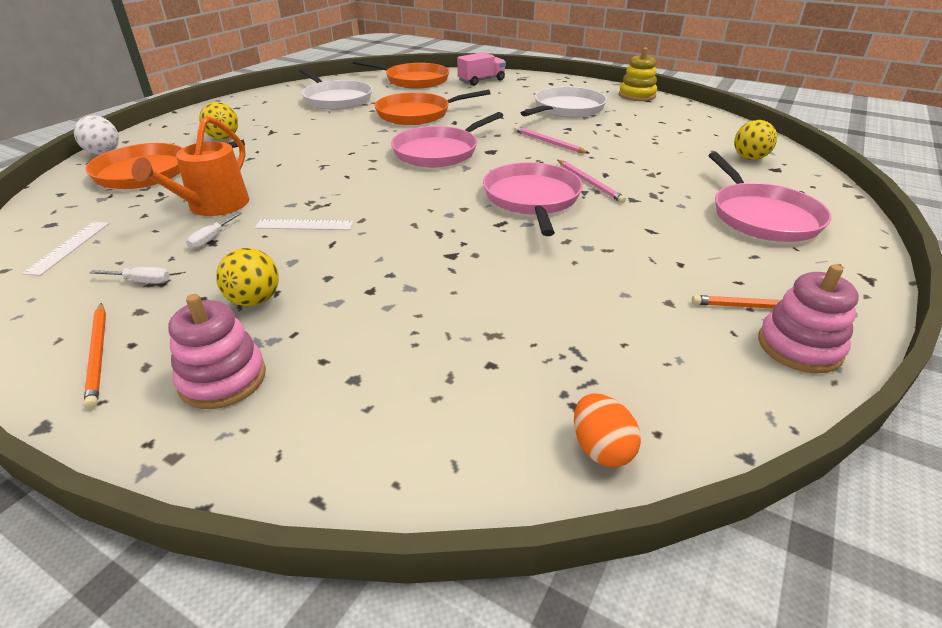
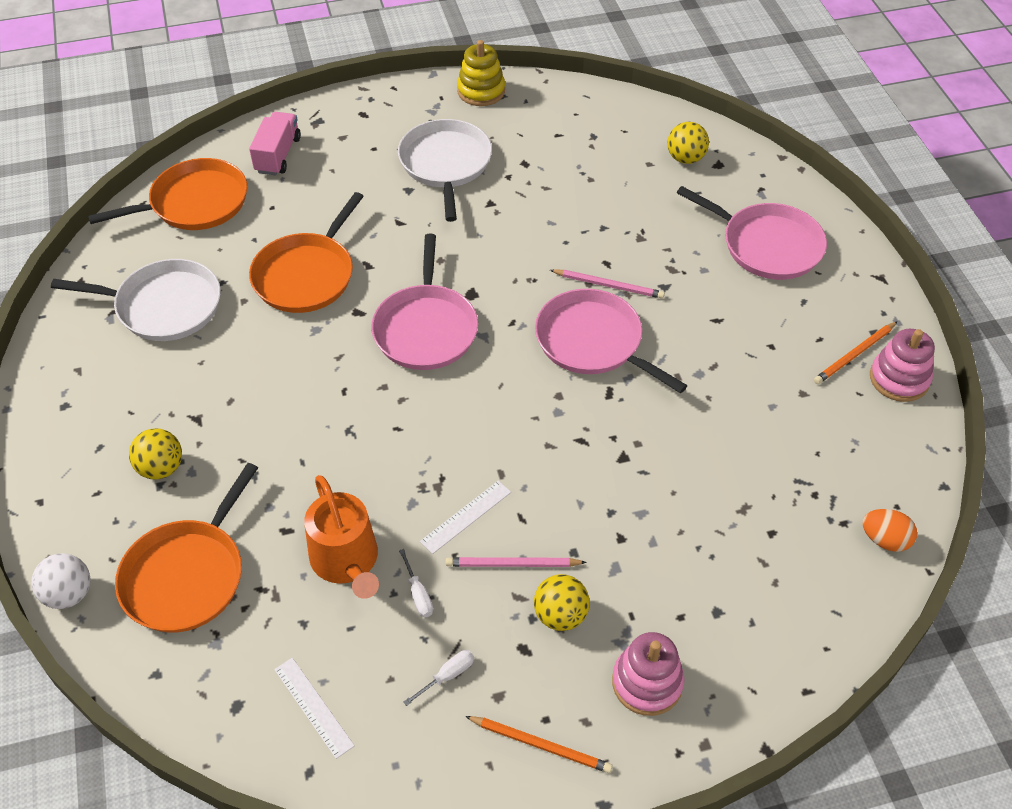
camera: 45 degrees left, 15 degrees up
(548, 142) = (503, 242): pink pencil -> pink pencil (512, 564)

